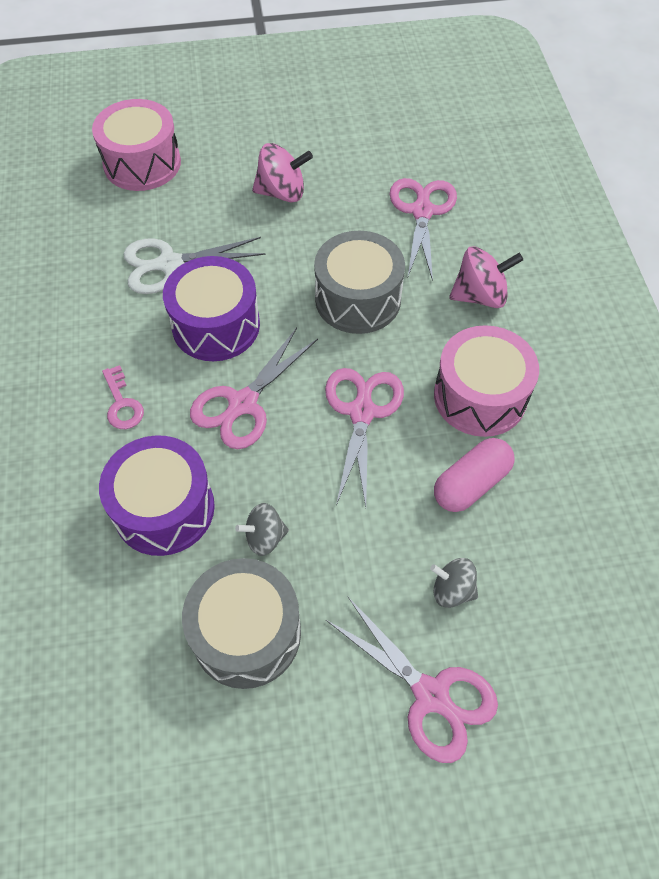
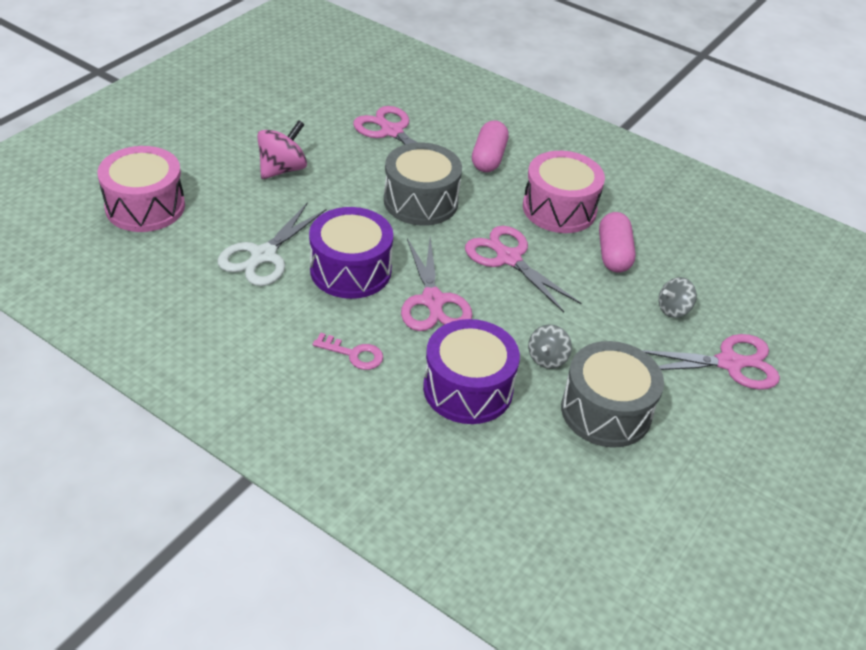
camera: 50 degrees left, 15 degrees down
(480, 296) = (488, 158): pink spinning top -> pink capsule

